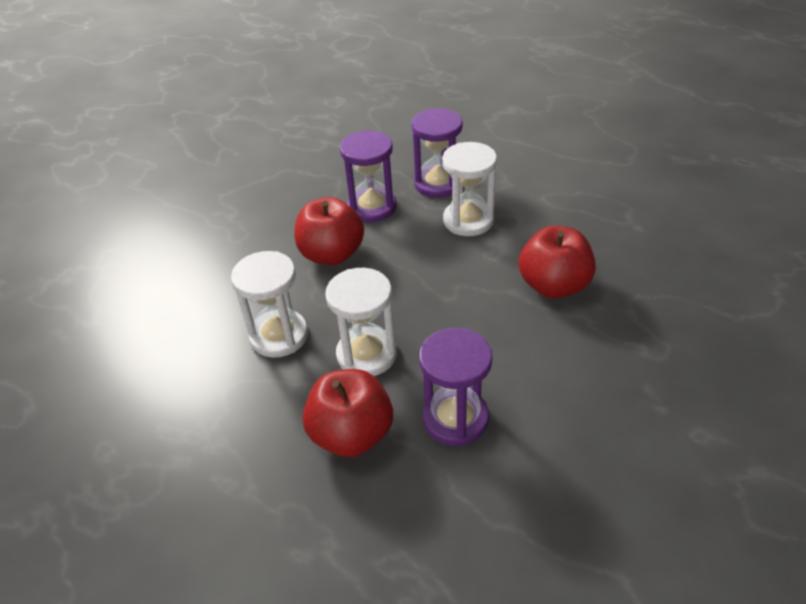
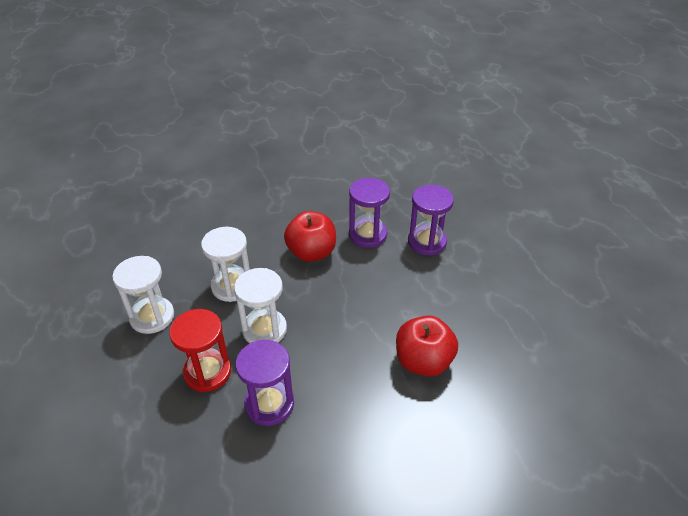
camera: 35 degrees right, 0 degrees up
(352, 434) = (207, 372): red apple -> red hourglass
(468, 220) = (418, 280): white hourglass -> white hourglass (152, 317)

